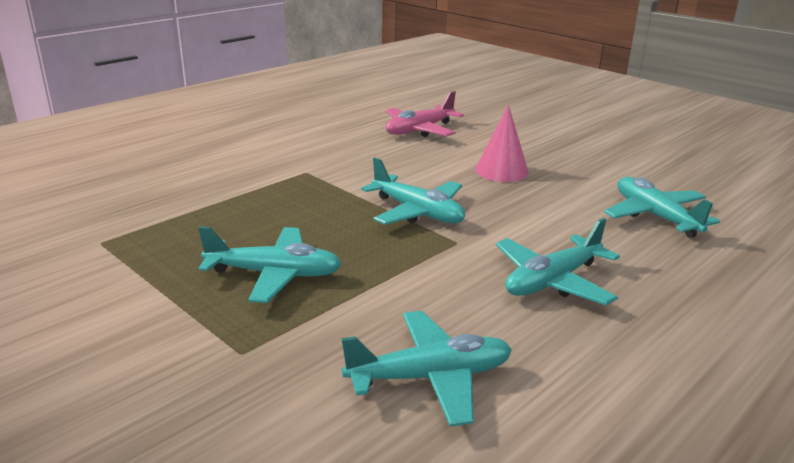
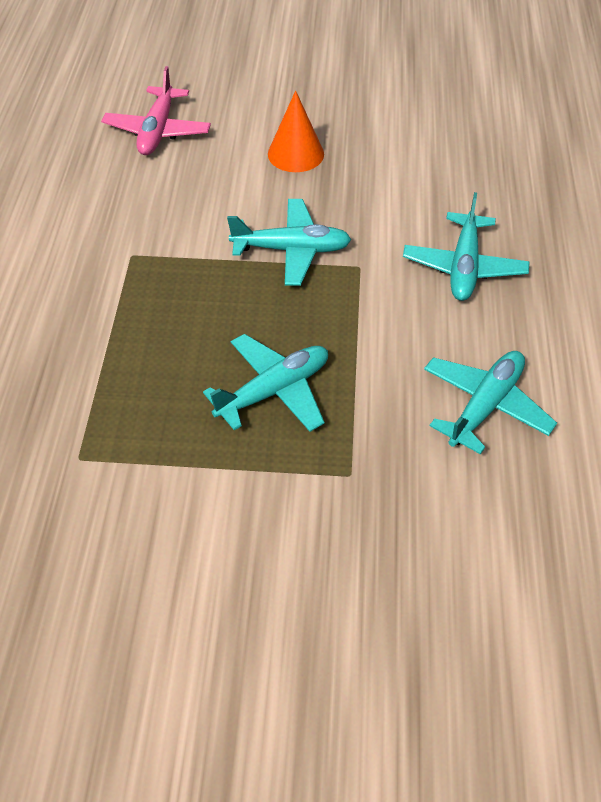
camera: 40 degrees left, 25 degrees up
(501, 170) = (295, 154): pink cone -> orange cone
(655, 216) = (460, 149): turquoise plane -> none

